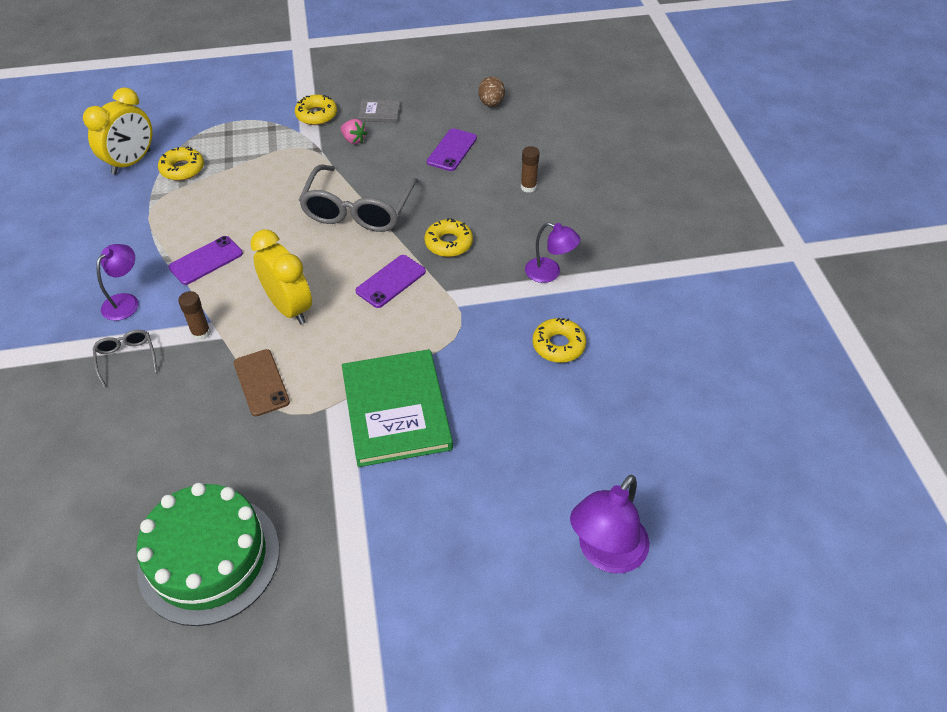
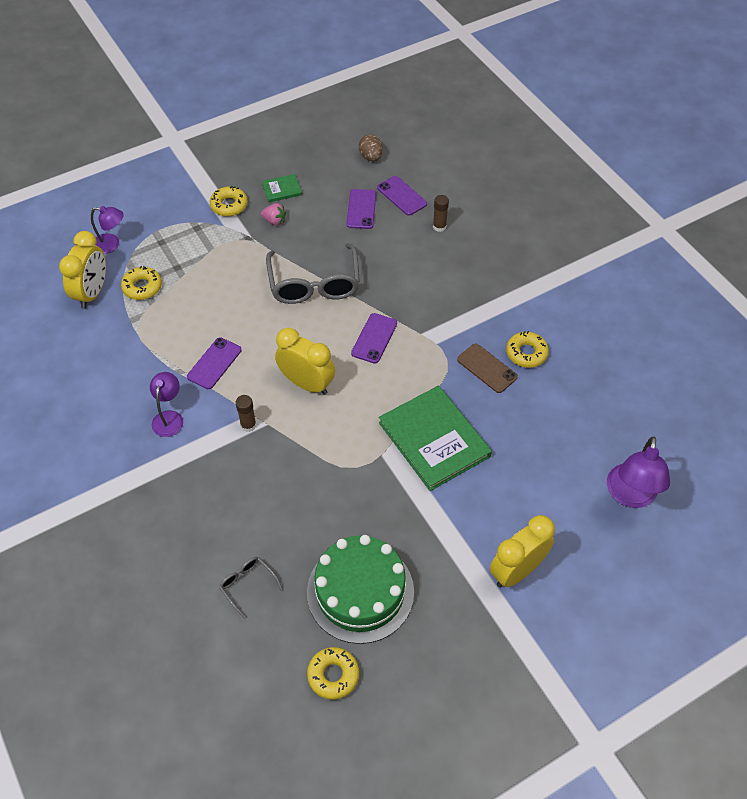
camera: 20 degrees left, 5 degrees up
(126, 358) = (201, 464): grey glasses -> grey glasses (248, 585)
(261, 382) = (320, 450): brown phone -> brown phone (487, 368)
(379, 112) = (282, 189): grey book -> green book
(410, 599) = (517, 571): none -> yellow clock
(448, 243) = (402, 293): yellow donut -> yellow donut (333, 675)
(503, 147) = (402, 196): none -> purple phone
(549, 273) = (491, 296): purple lamp -> purple lamp (111, 244)

